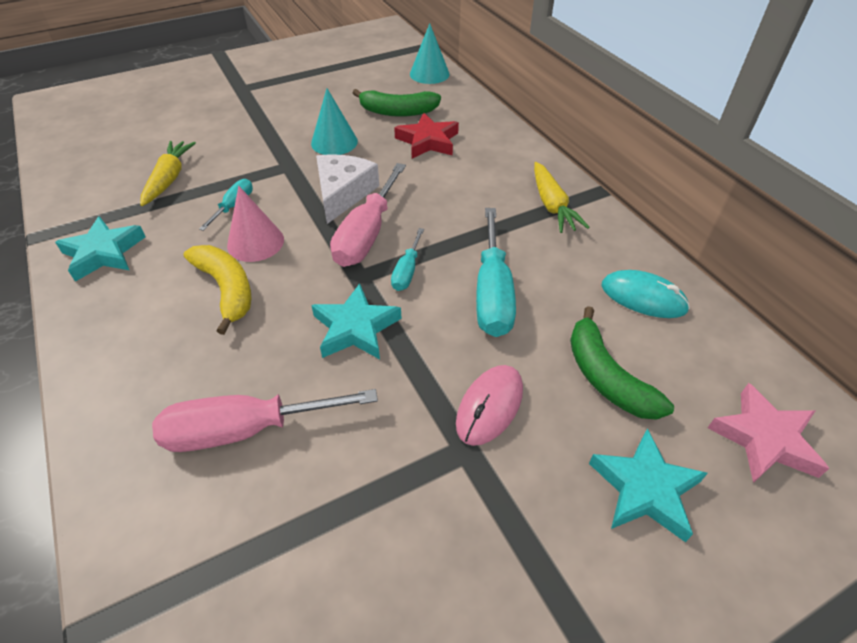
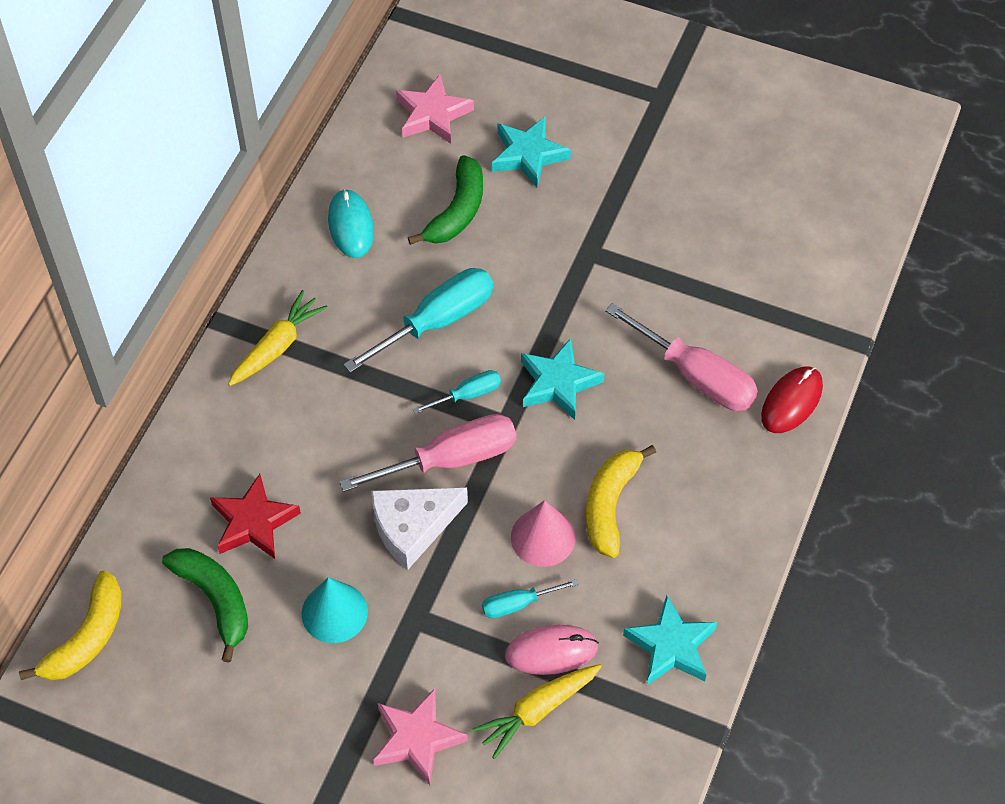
camera: 130 degrees left, 10 degrees up
(125, 489) = (791, 401): none -> red mouse
(227, 134) = (417, 739): none -> pink star
(429, 74) = (87, 637): turquoise cone -> yellow banana
(489, 406) = (545, 259): pink mouse -> pink mouse (551, 651)

